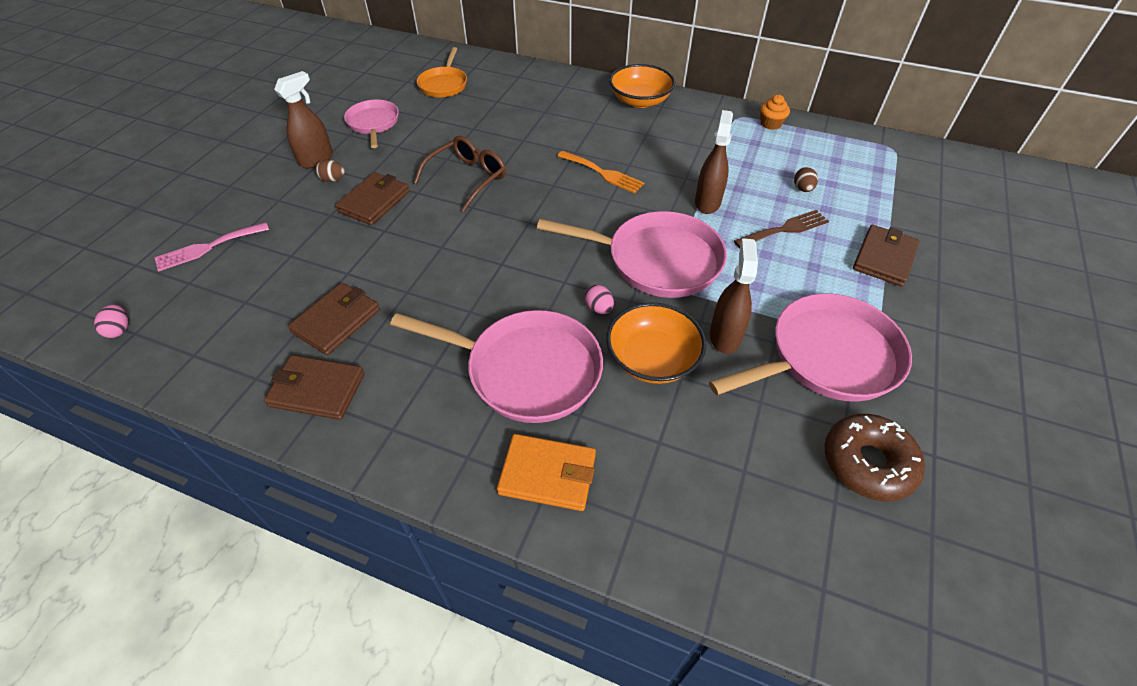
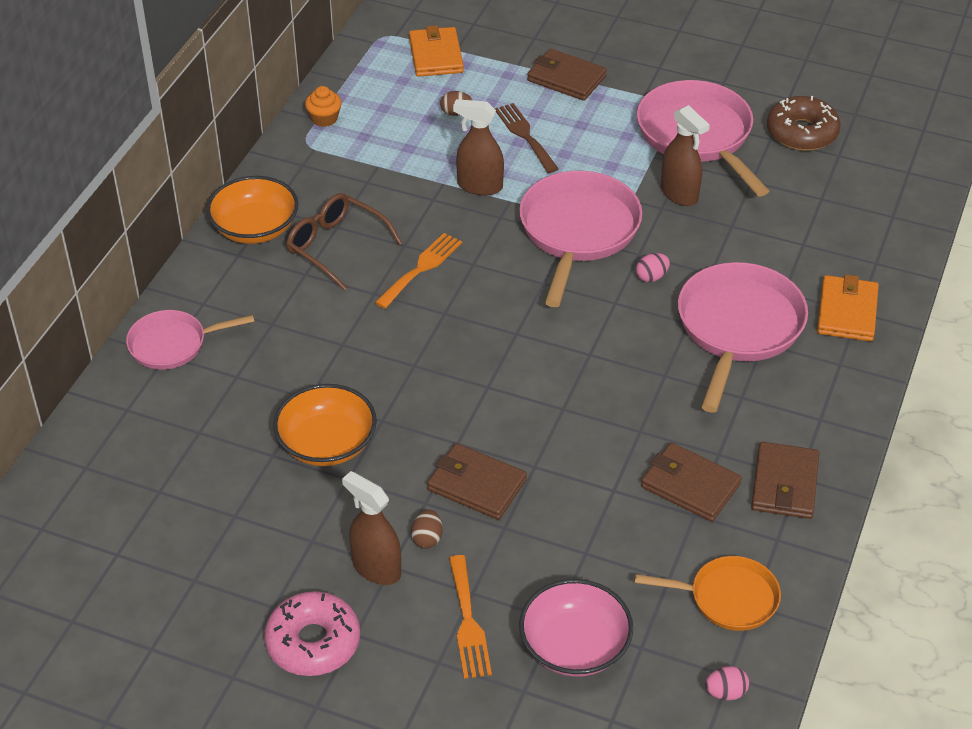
camera: 90 degrees left, 5 degrees down
(208, 247) = (574, 646): pink fork -> pink bowl
(254, 198) = (468, 622): none -> orange fork
(269, 138) = (313, 642): none -> pink donut
(373, 124) = (285, 515): pink pan -> pink pan (173, 344)
(444, 84) = (177, 442): orange pan -> orange pan (727, 598)
(468, 178) = (428, 394): brown glasses -> brown glasses (336, 246)
(652, 359) = (713, 243): orange bowl -> orange bowl (327, 443)
(724, 336) = (679, 194): brown spray bottle -> brown spray bottle turned 135 degrees counterclockwise
(880, 177) = (436, 55): none -> orange wallet

